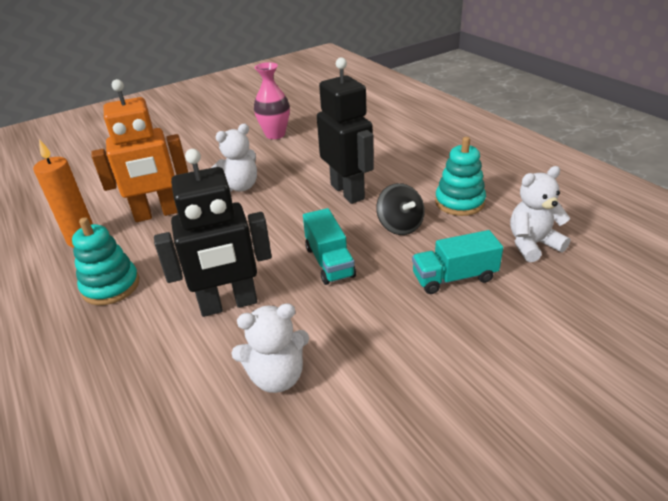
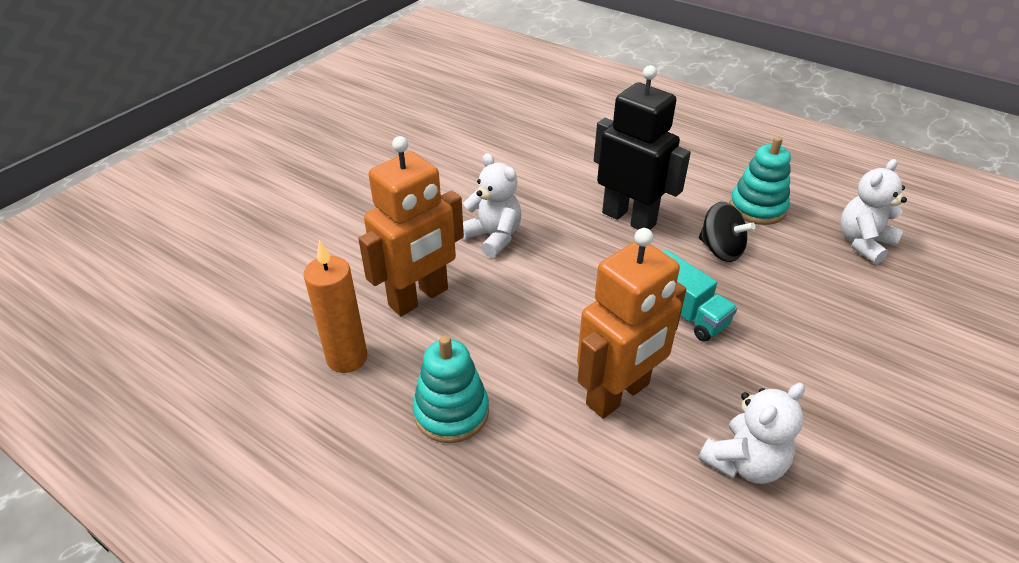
camera: 25 degrees left, 5 degrees up
(229, 304) = (618, 394): black robot -> orange robot
(240, 187) = (493, 237): white teddy bear -> white teddy bear turned 75 degrees counterclockwise
(275, 135) = (473, 154): pink vase -> none
(454, 277) = (821, 299): turquoise truck -> none

